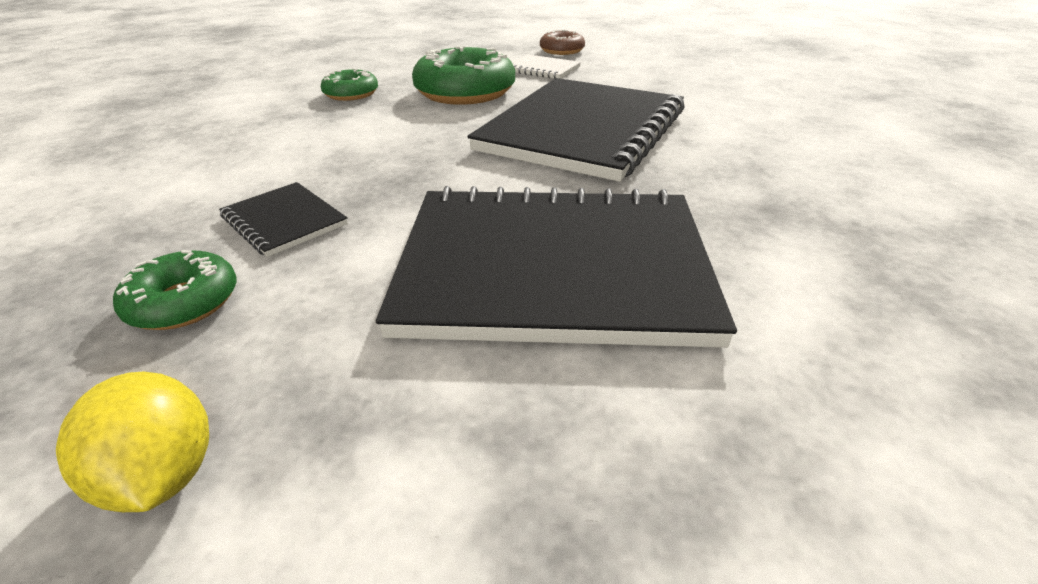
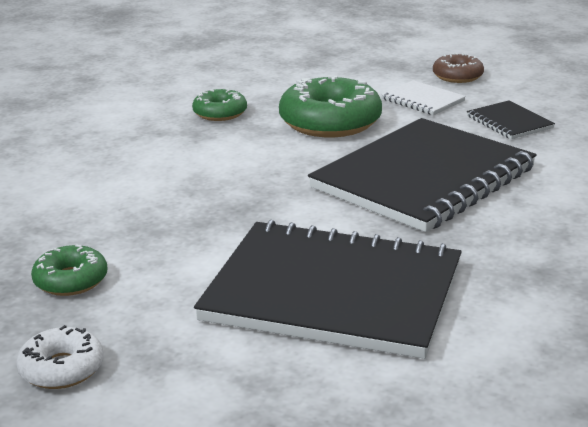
camera: 15 degrees right, 10 degrees down
(163, 474) = (62, 369): yellow lemon -> white donut
(284, 221) = (143, 231): black notebook -> black notebook (509, 122)

